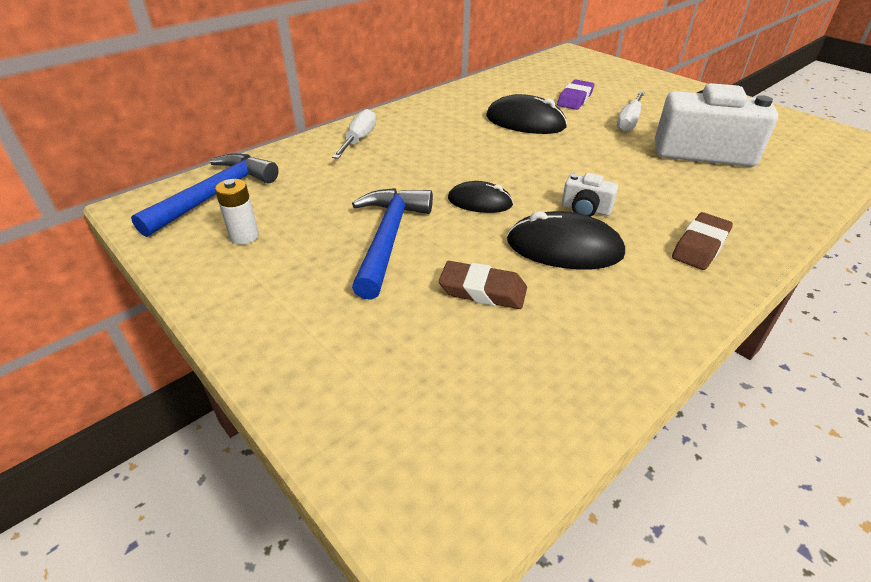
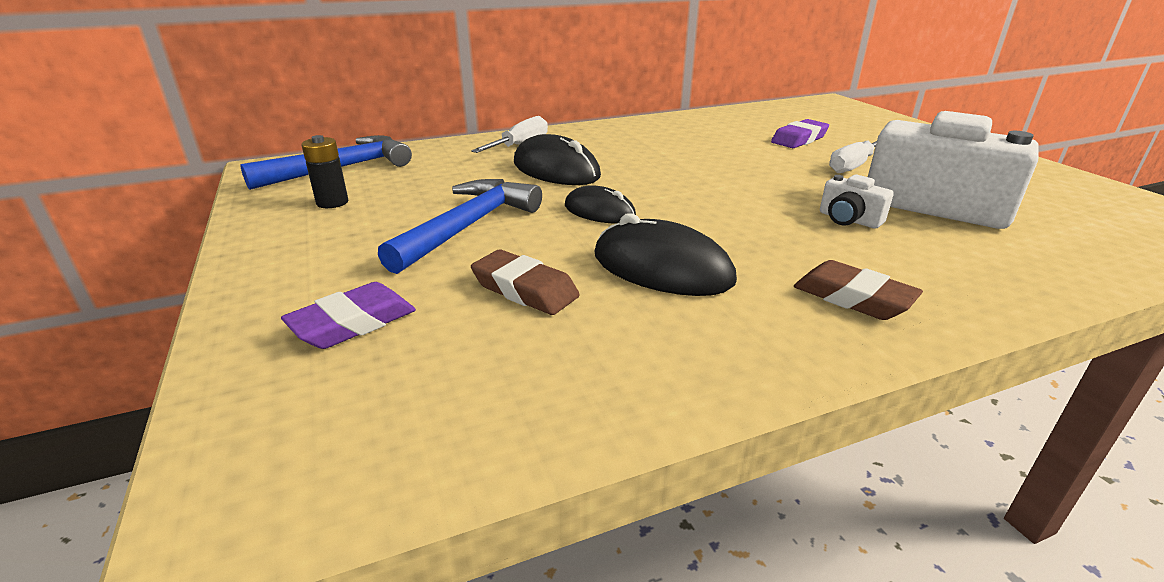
camera: 20 degrees right, 10 degrees down
(244, 236) = (332, 202): white battery -> black battery
(378, 355) = (353, 323): none -> purple eraser
(525, 122) = (719, 152): black mouse -> black mouse (556, 169)
(585, 209) = (722, 237): white camera -> white camera (848, 220)
(700, 246) = (853, 298): brown eraser -> brown eraser turned 75 degrees clockwise

